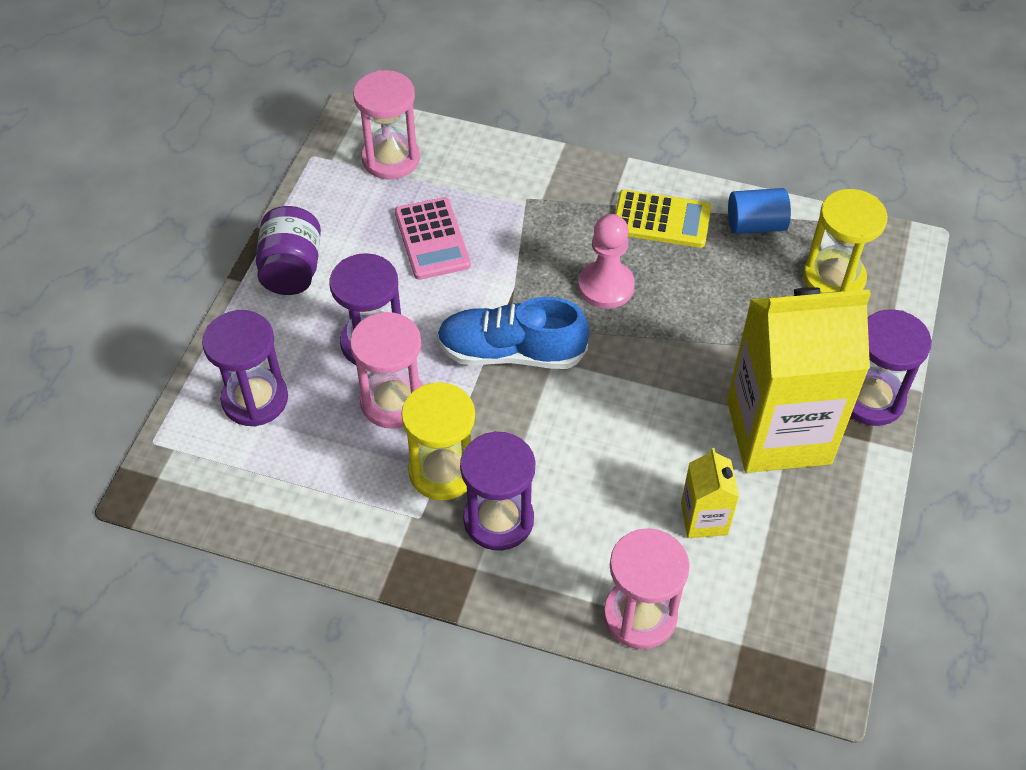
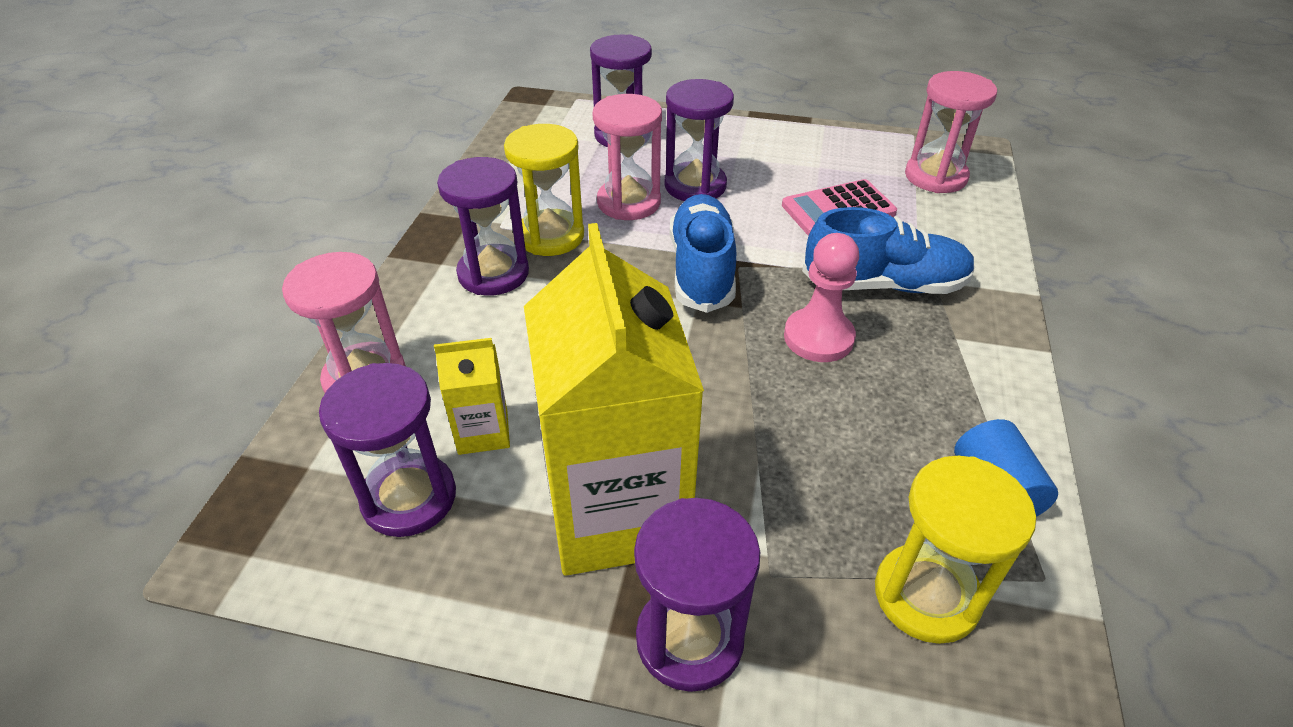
camera: 85 degrees right, 10 degrees down
(292, 269) = (769, 138): purple jar -> none
(544, 231) = (884, 284): none -> blue shoe
(661, 220) = (952, 385): yellow calculator -> none
(770, 565) = (409, 498): none -> purple hourglass

